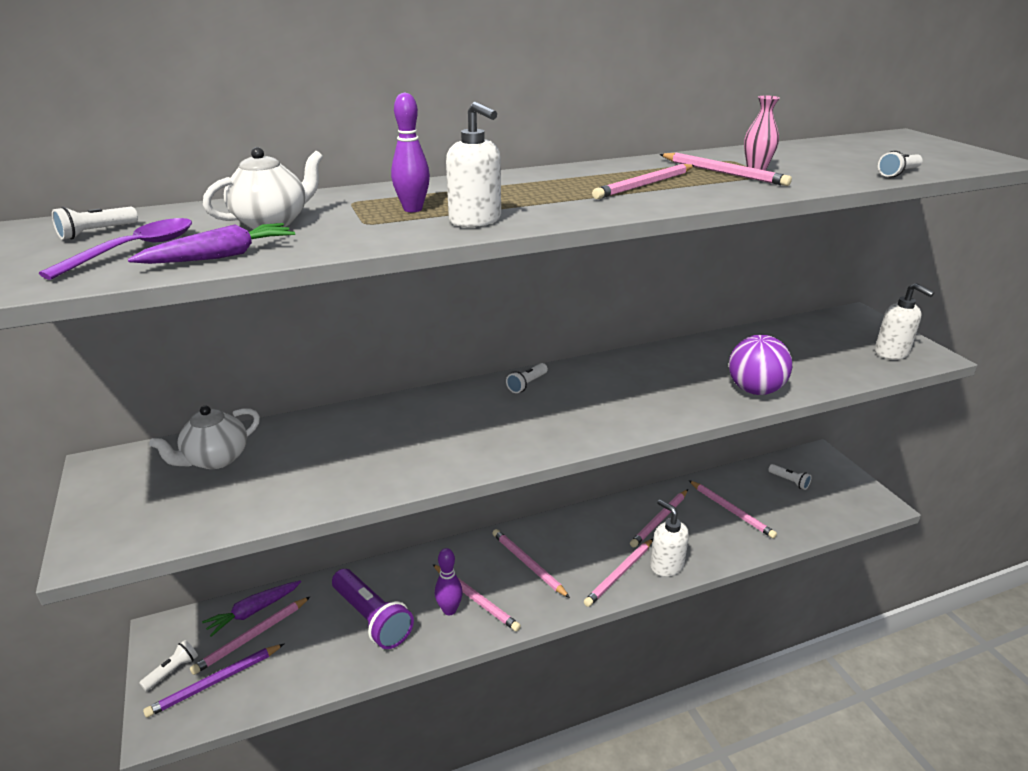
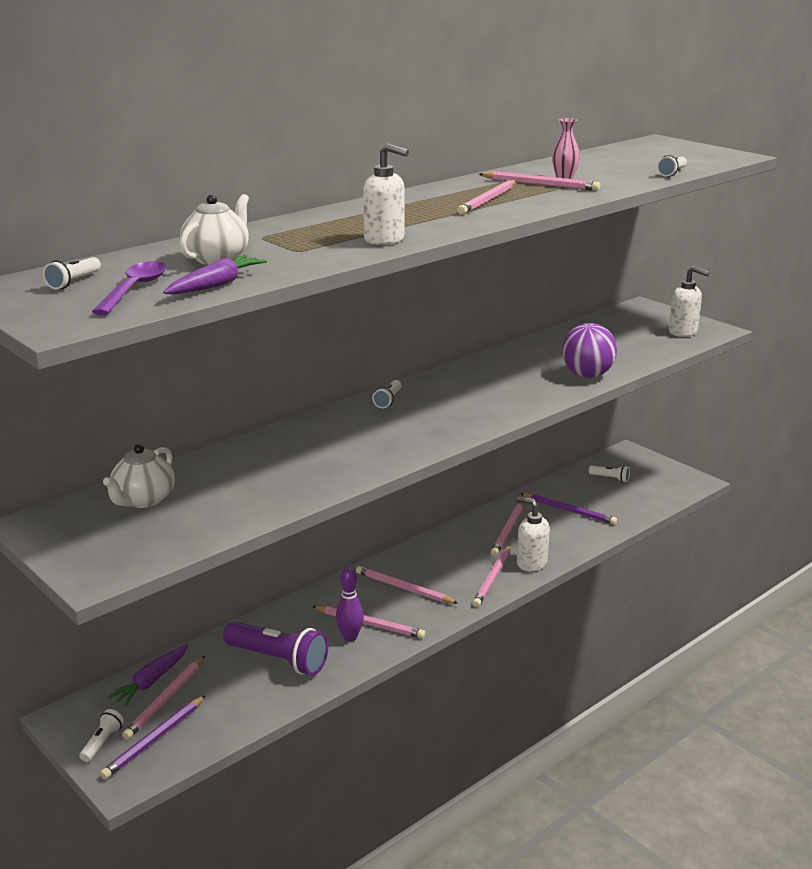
camera: 20 degrees left, 5 degrees down
(413, 209) = (322, 237): purple bowling pin -> none
(731, 511) = (569, 511): pink pencil -> purple pencil

